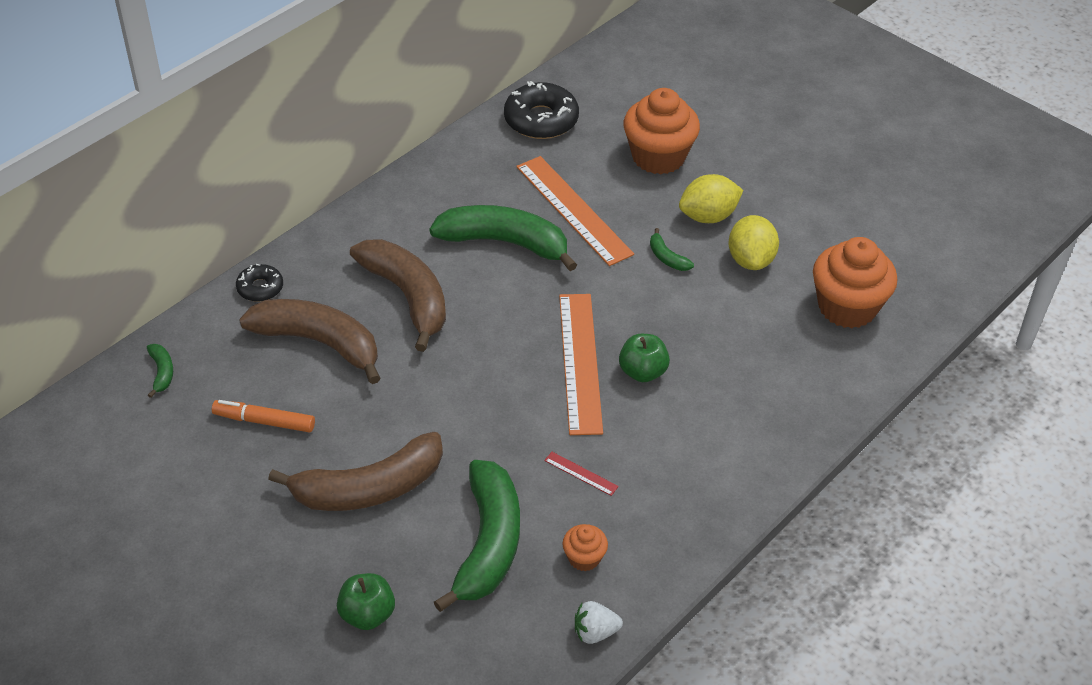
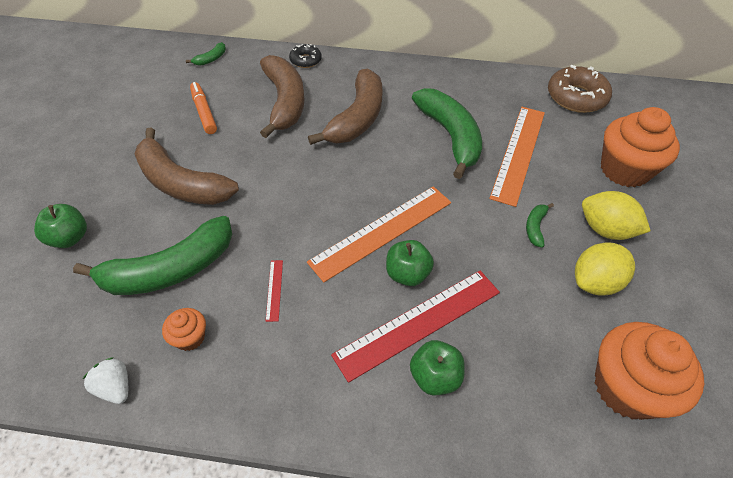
camera: 55 degrees right, 5 degrees up
(541, 120) = (576, 97): black donut -> brown donut
(697, 393) = (418, 322): none -> red ruler
(753, 411) = (434, 377): none -> green apple

